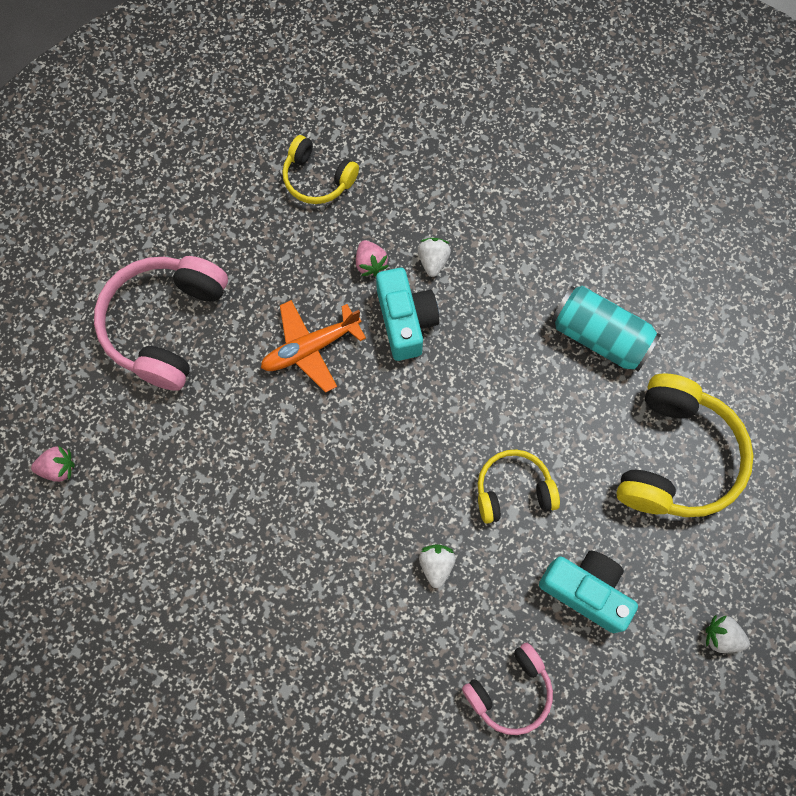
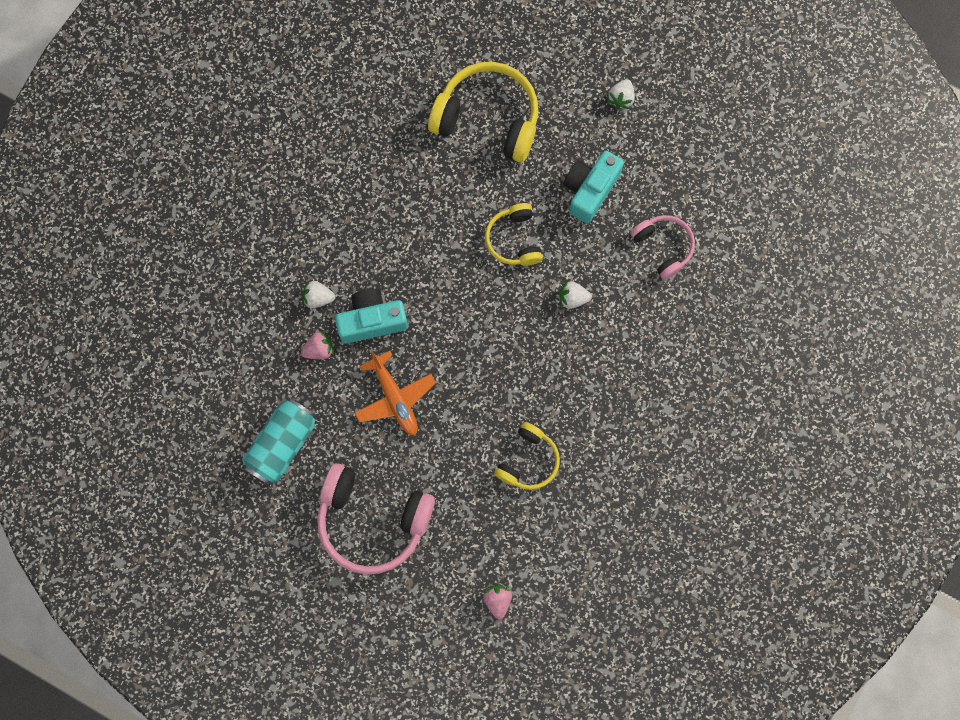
camera: 90 degrees left, 5 degrees up
(318, 179) = (236, 396): yellow headphones -> yellow headphones (528, 461)
(599, 337) = (388, 168): turquoise can -> turquoise can (282, 444)

